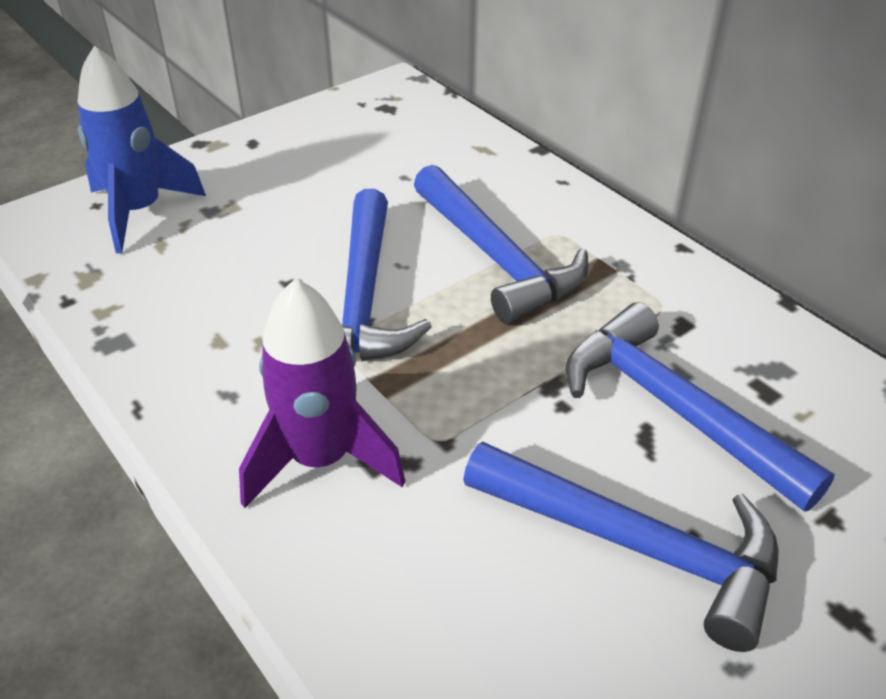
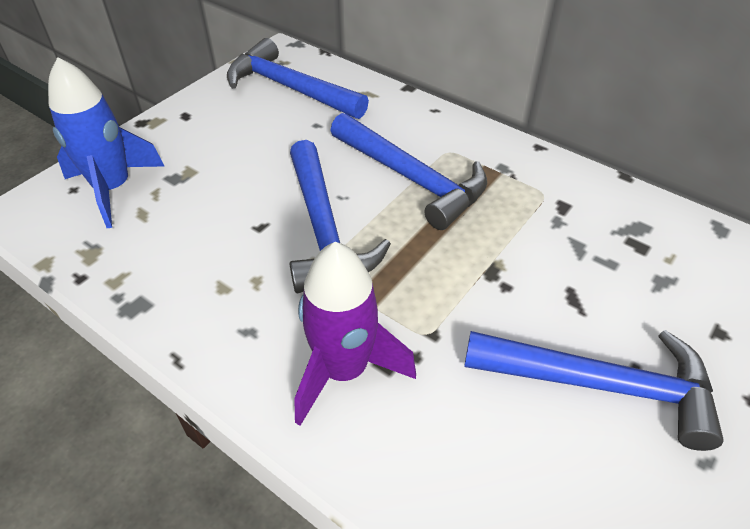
camera: 15 degrees left, 5 degrees up
(673, 408) = (583, 272): blue hammer -> blue hammer (289, 88)

